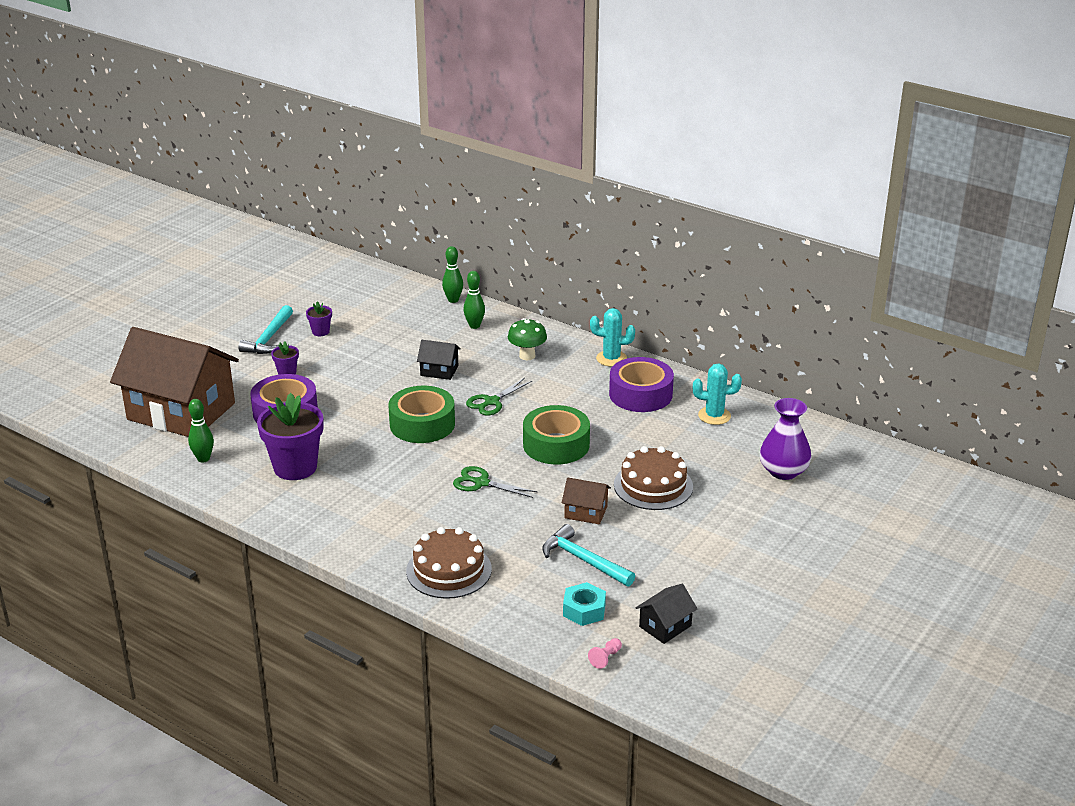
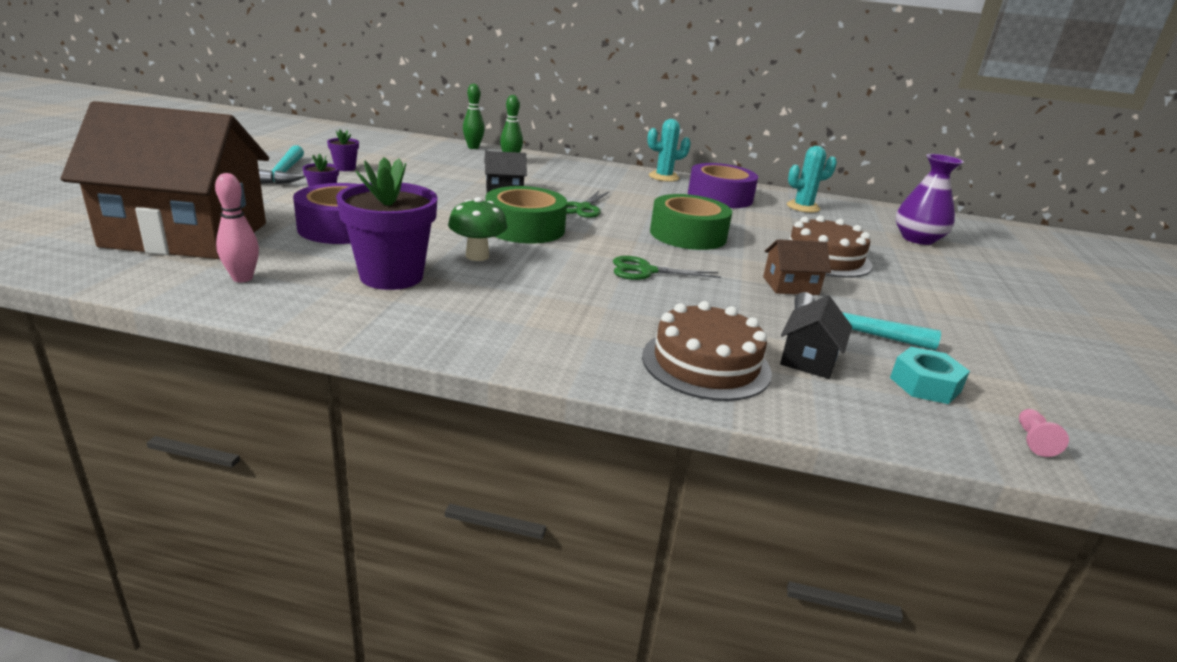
camera: 25 degrees left, 5 degrees down
(203, 459) = (242, 278): green bowling pin -> pink bowling pin
(527, 356) = (583, 177): green mushroom -> green mushroom (477, 256)
(665, 626) = (1034, 387): black house -> black house (809, 359)

